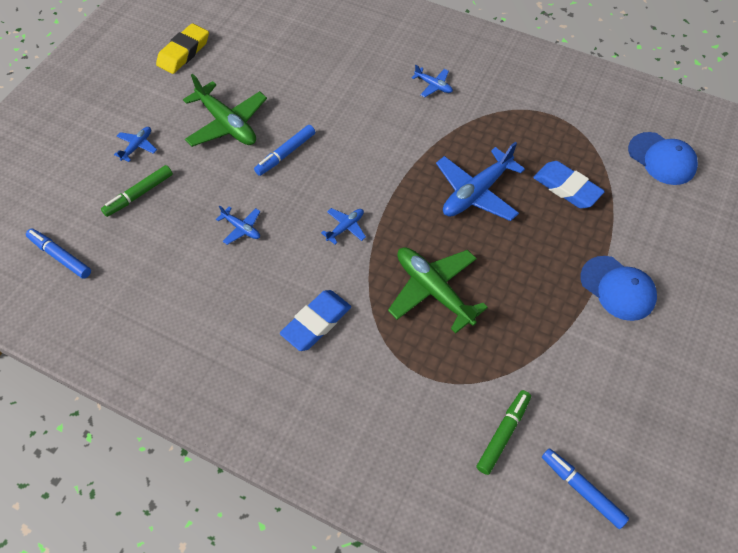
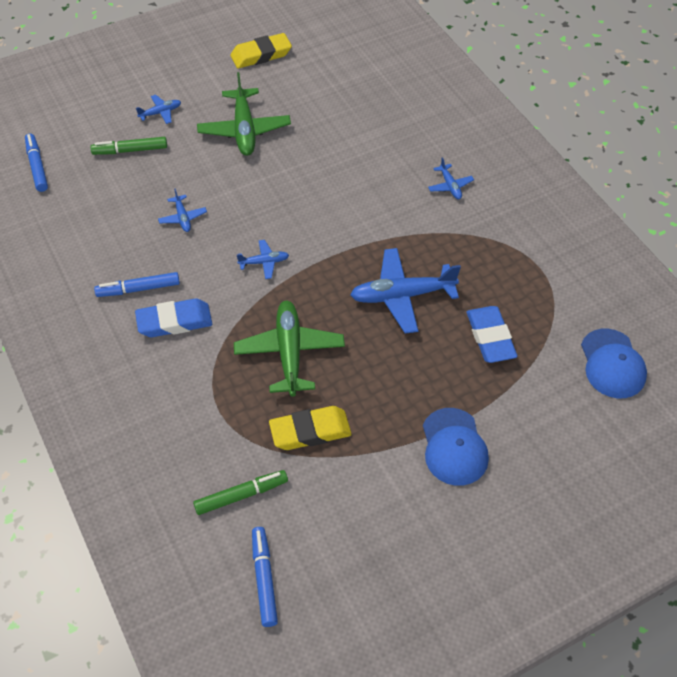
camera: 35 degrees right, 5 degrees down
(286, 154) = (269, 178): blue marker -> blue marker (138, 289)
(507, 345) = (310, 431): none -> yellow eraser

